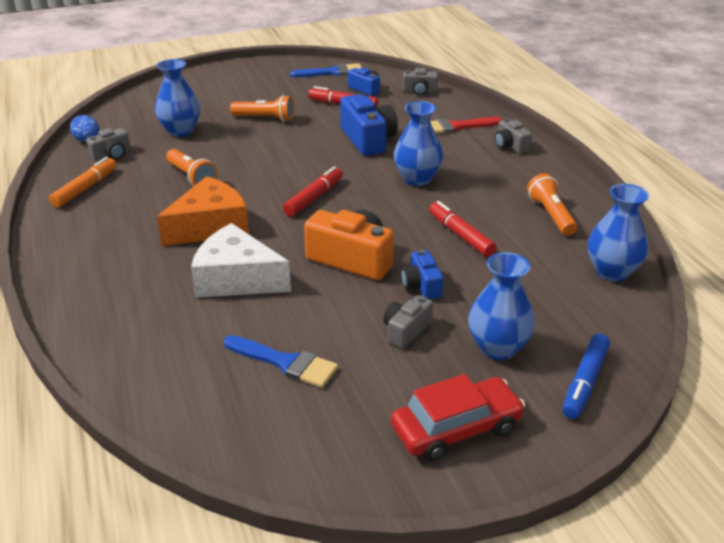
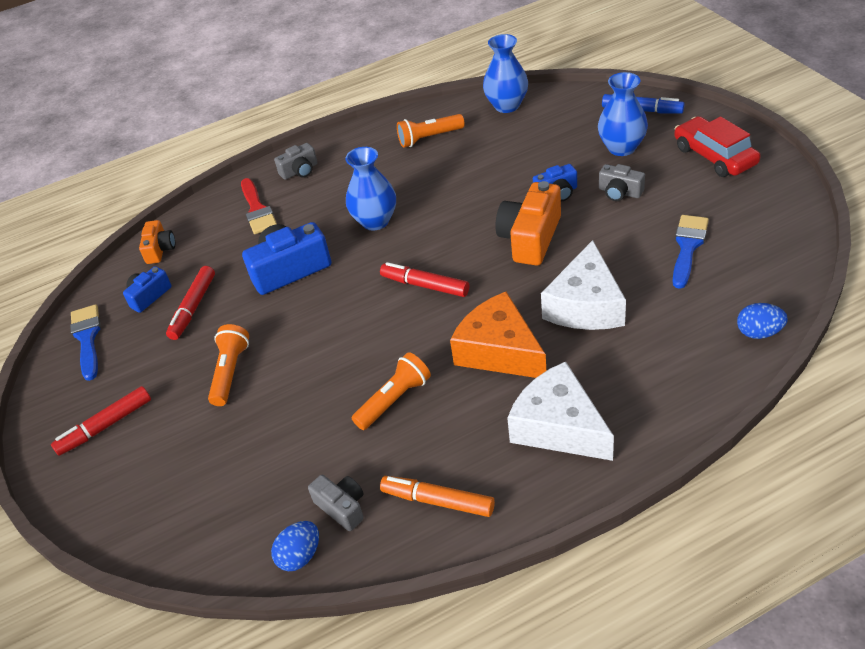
camera: 90 degrees left, 10 degrees up
(108, 245) = (559, 426): none -> white cheese
(127, 383) = (759, 332): none -> blue egg
(180, 131) = (267, 452): blue vase -> none
(419, 91) = (160, 249): grey camera -> orange camera
(460, 235) = (473, 182): red marker -> red marker (105, 426)

